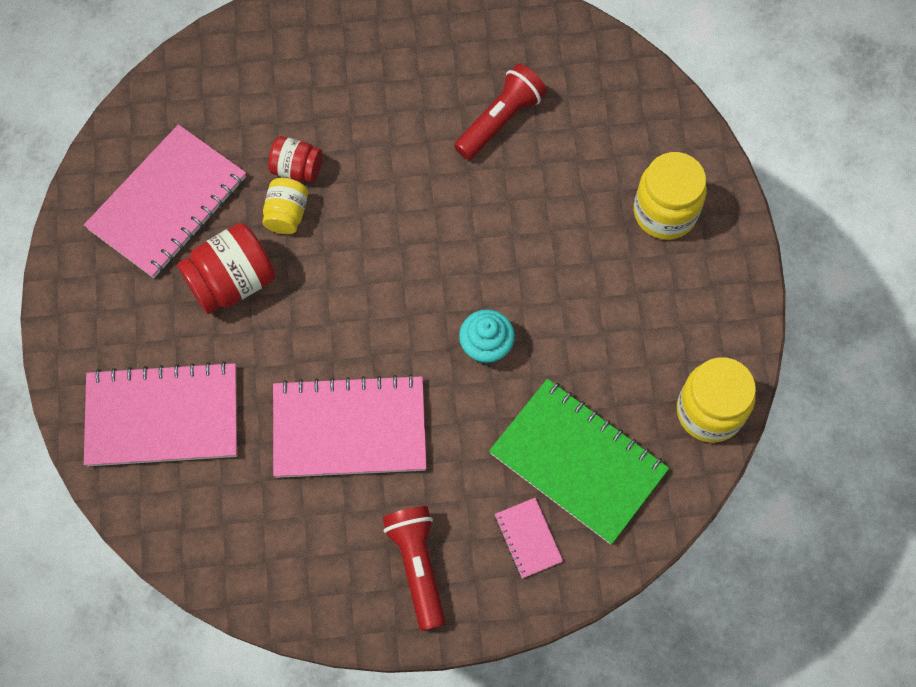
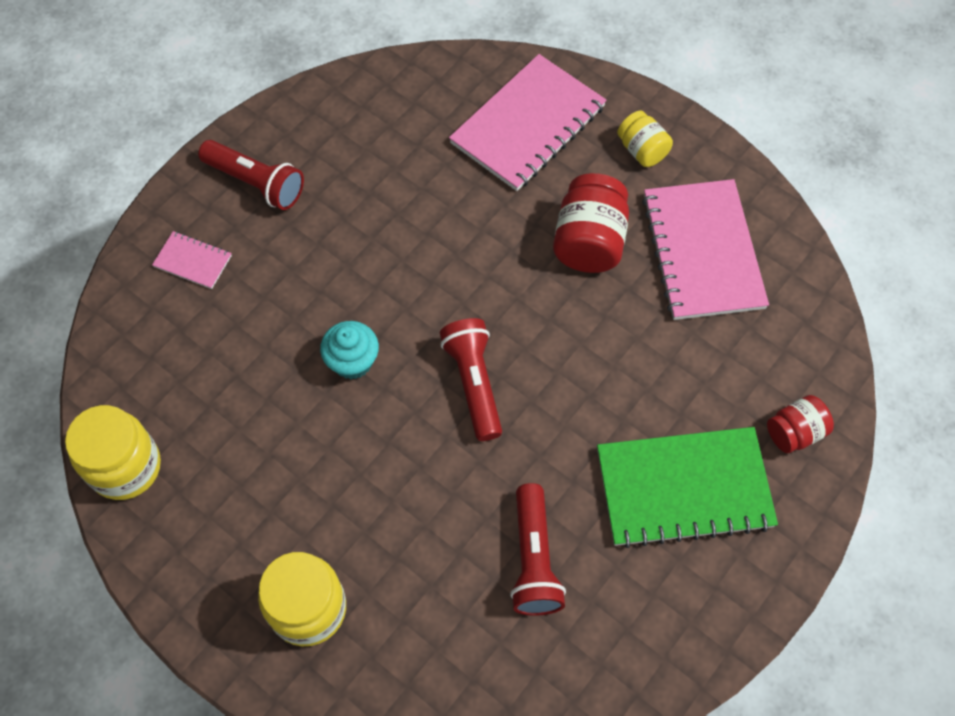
camera: 135 degrees right, 5 degrees down
(287, 214) = (610, 322): yellow jar -> yellow jar (642, 150)
(297, 169) = (645, 362): red jar -> red jar (794, 432)
(349, 428) = (394, 223): pink notebook -> none
(421, 256) = (473, 383): none -> red flashlight
(578, 462) = (201, 341): green notebook -> green notebook (684, 488)

